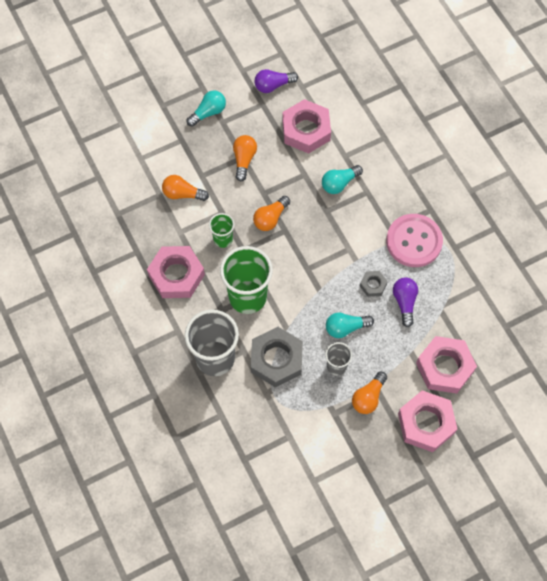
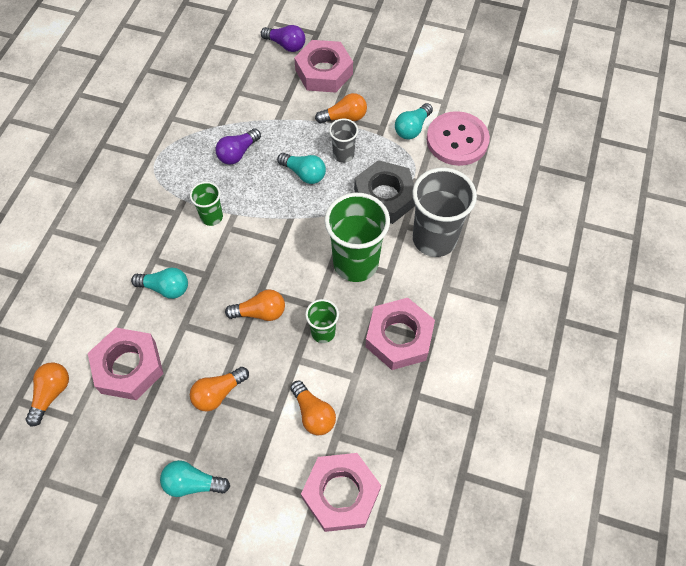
camera: 135 degrees left, 5 degrees down
(273, 85) = (97, 449): purple light bulb -> purple light bulb (286, 45)
(313, 433) = (412, 128): none -> turquoise light bulb
(328, 86) = (51, 394): none -> orange light bulb
(367, 246) = (211, 217): none -> green cup
(373, 285) = (245, 185): grey nut -> none
(414, 241) = (172, 188): pink button -> pink button (457, 140)
(444, 367) = (266, 91): pink nut -> pink nut (341, 494)

